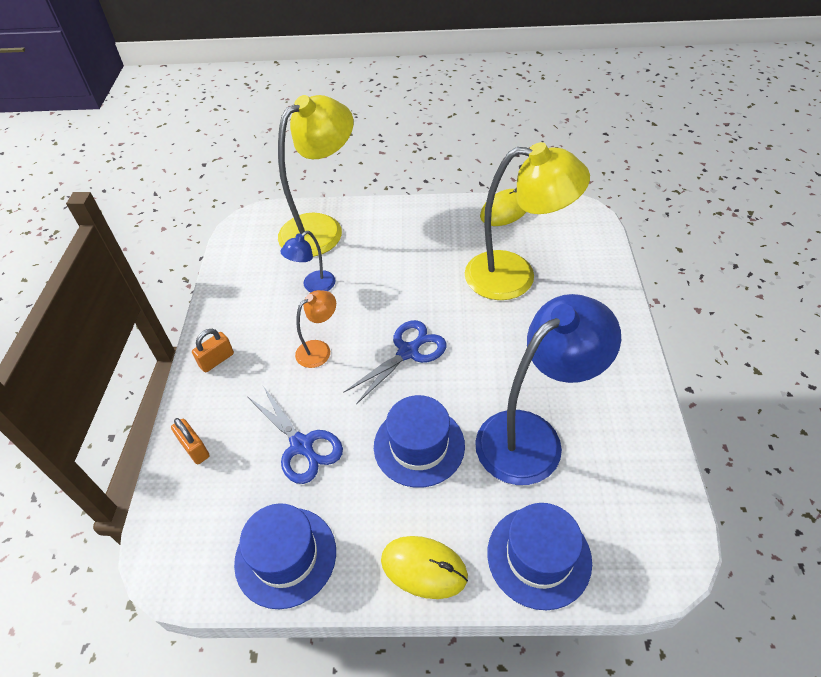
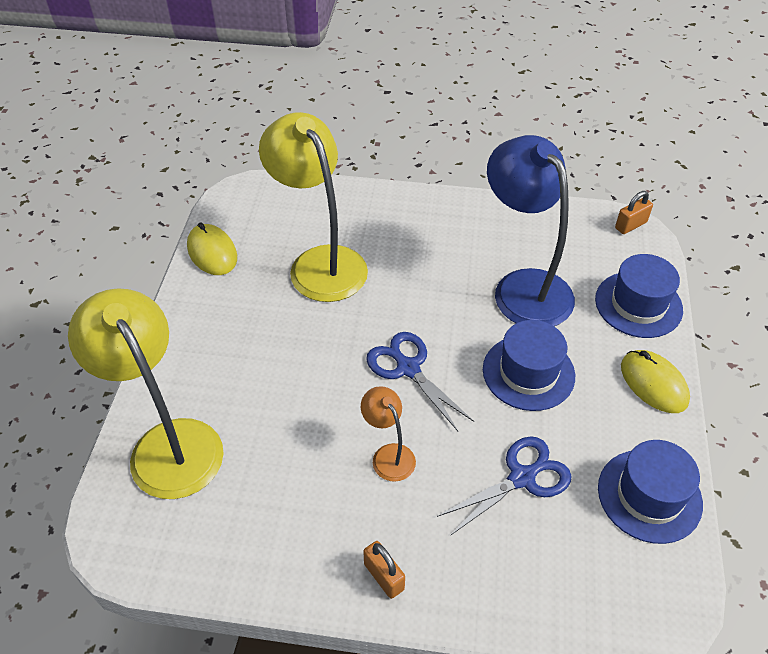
camera: 85 degrees left, 0 degrees up
(195, 448) = (519, 595): orange padlock -> orange padlock (630, 225)
(313, 286) = (279, 457): blue lamp -> none
(424, 568) = (653, 383): yellow mouse -> yellow mouse turned 60 degrees counterclockwise
(515, 276) = (320, 262): yellow lamp -> yellow lamp turned 45 degrees counterclockwise

